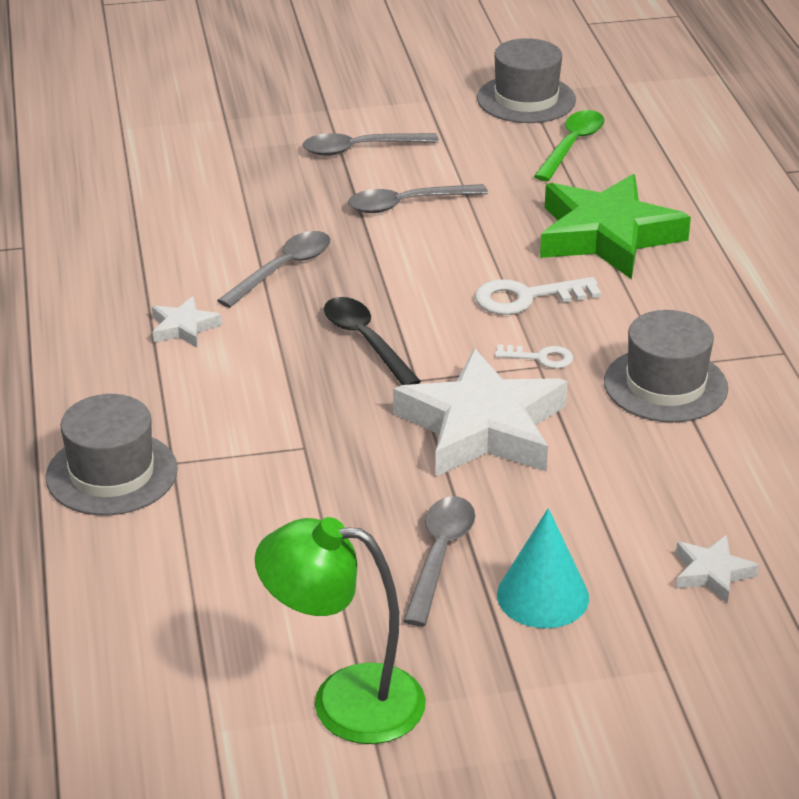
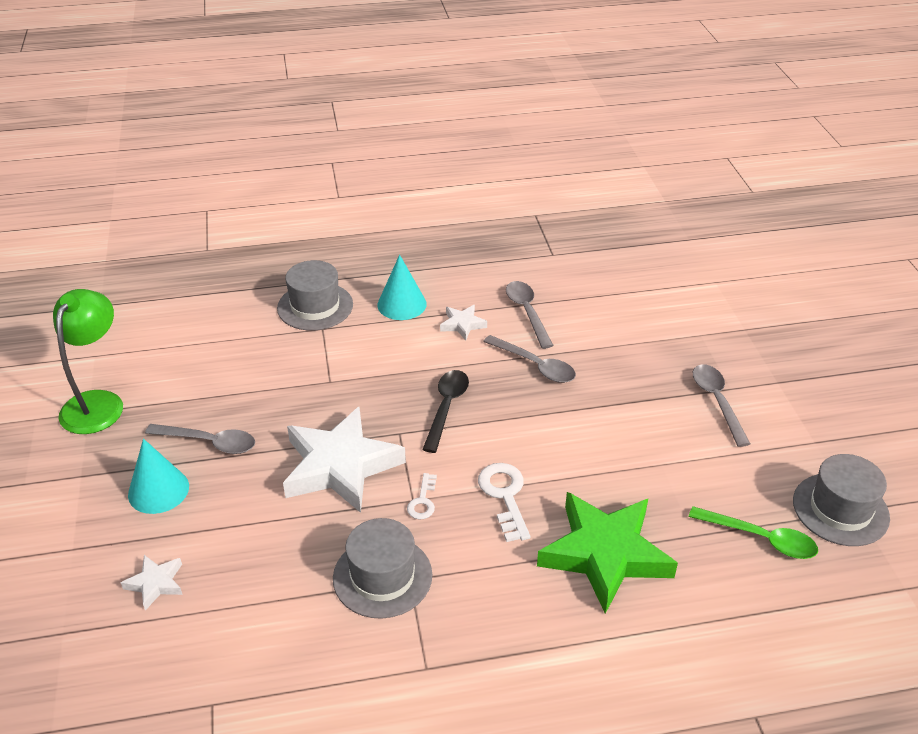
camera: 90 degrees right, 5 degrees up
(123, 384) = (401, 304): none -> turquoise cone
(365, 341) = (446, 407): black spoon -> black spoon turned 45 degrees counterclockwise
(406, 204) = (635, 428): grey spoon -> grey spoon (527, 312)

